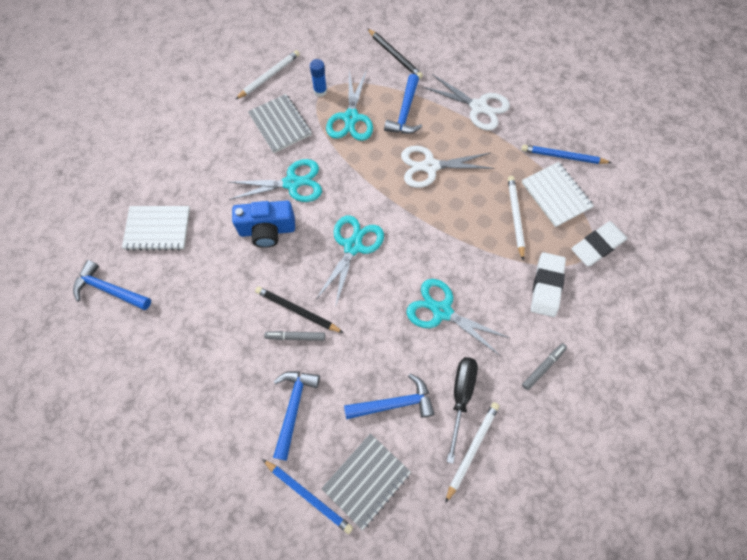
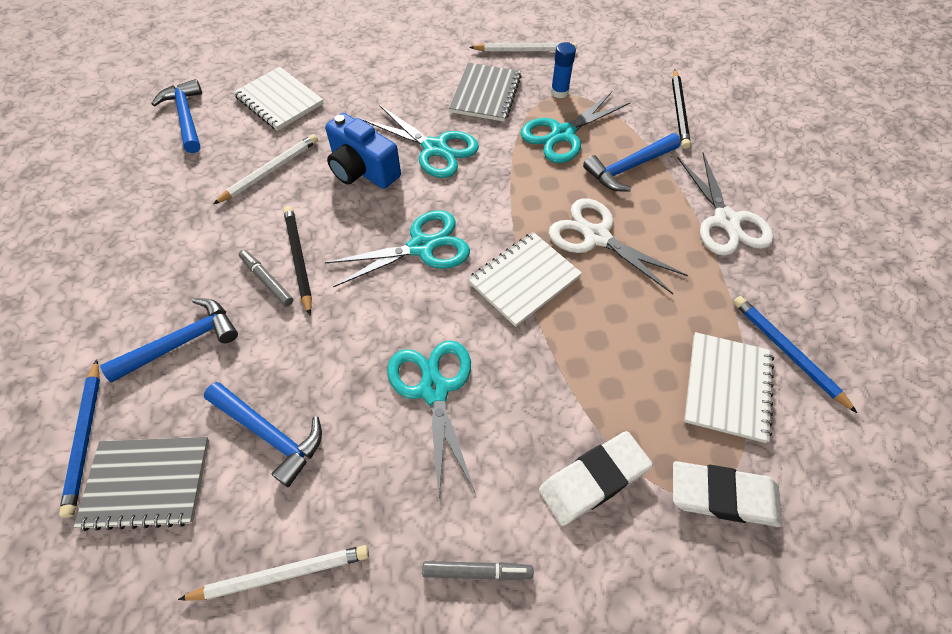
camera: 45 degrees right, 10 degrees down
(421, 219) = (524, 280): none -> white notebook
(460, 397) = (341, 501): black screwdriver -> none
(515, 217) = (642, 367): white pencil -> white pencil (270, 171)

